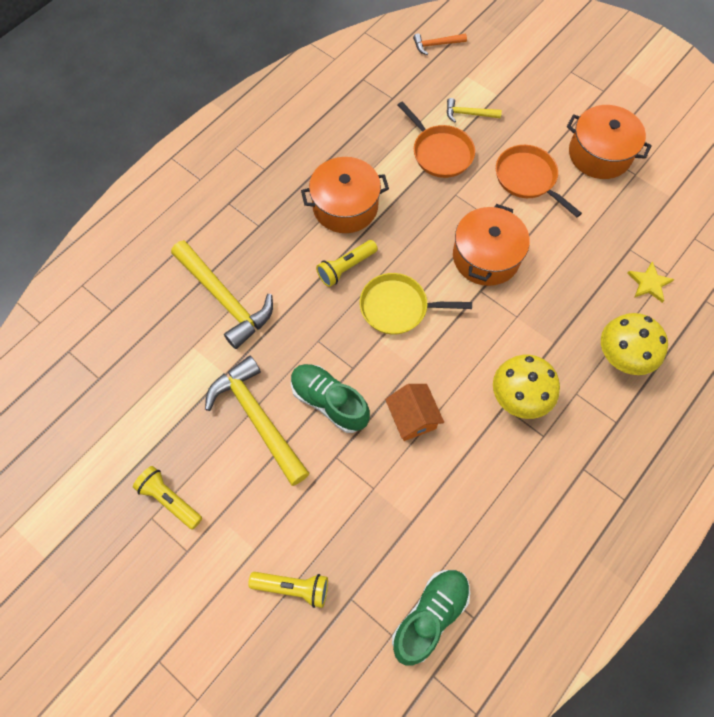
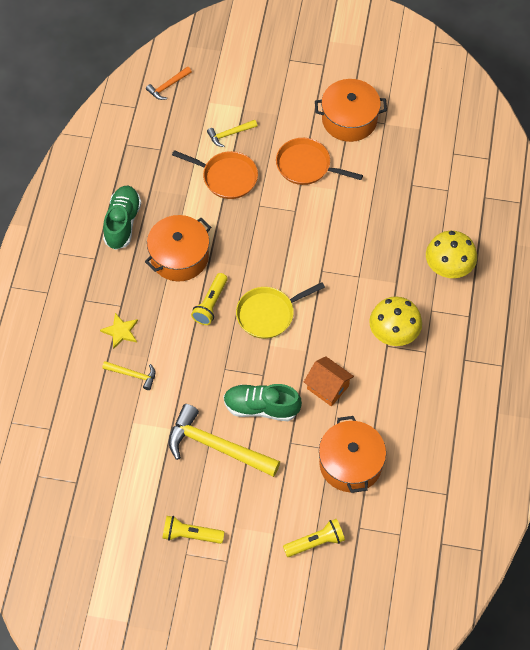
camera: 30 degrees left, 5 degrees down
(224, 299) = (133, 375): yellow hammer -> yellow hammer, size x0.48
(430, 616) = (417, 508): green shoe -> green shoe (122, 223)
(486, 257) = (310, 243): orange pot -> orange pot (350, 463)
(649, 283) = (439, 204): yellow star -> yellow star (120, 331)

